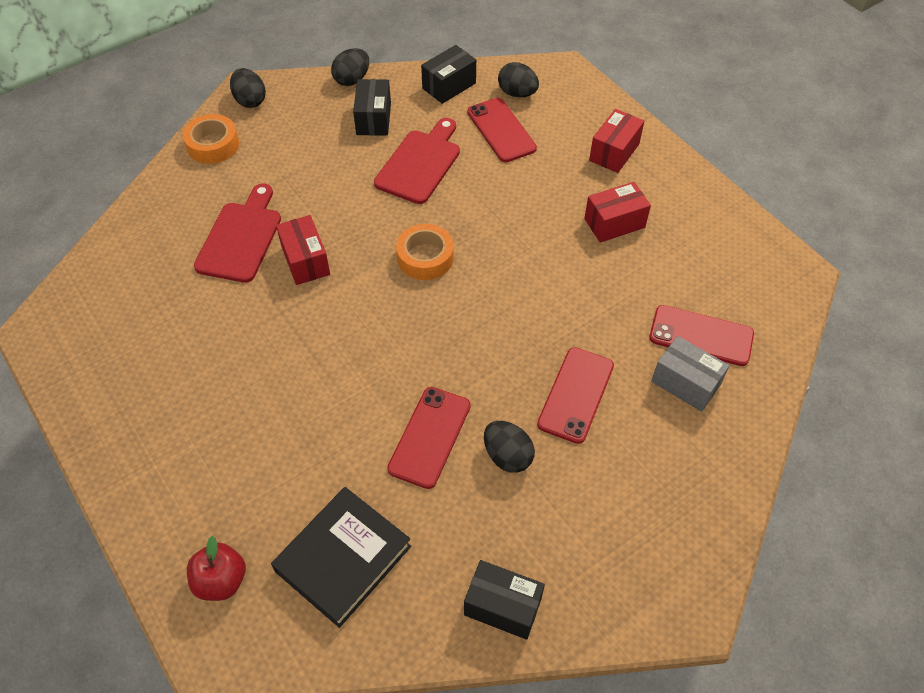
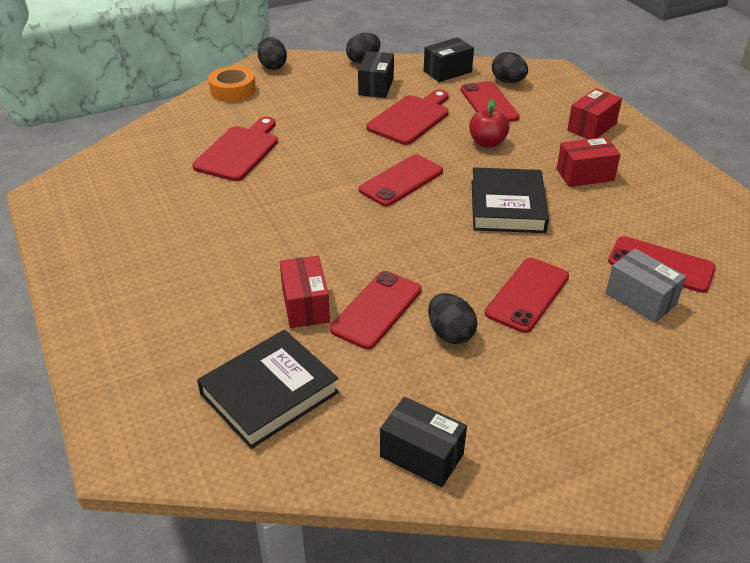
camera: 10 degrees right, 15 degrees down
(221, 580) = (147, 394): red apple -> red apple (487, 143)
(305, 261) = (292, 172): red box -> red box (305, 305)
(425, 257) = (401, 181): orange tape -> red phone
(541, 278) = (507, 206): none -> black book

